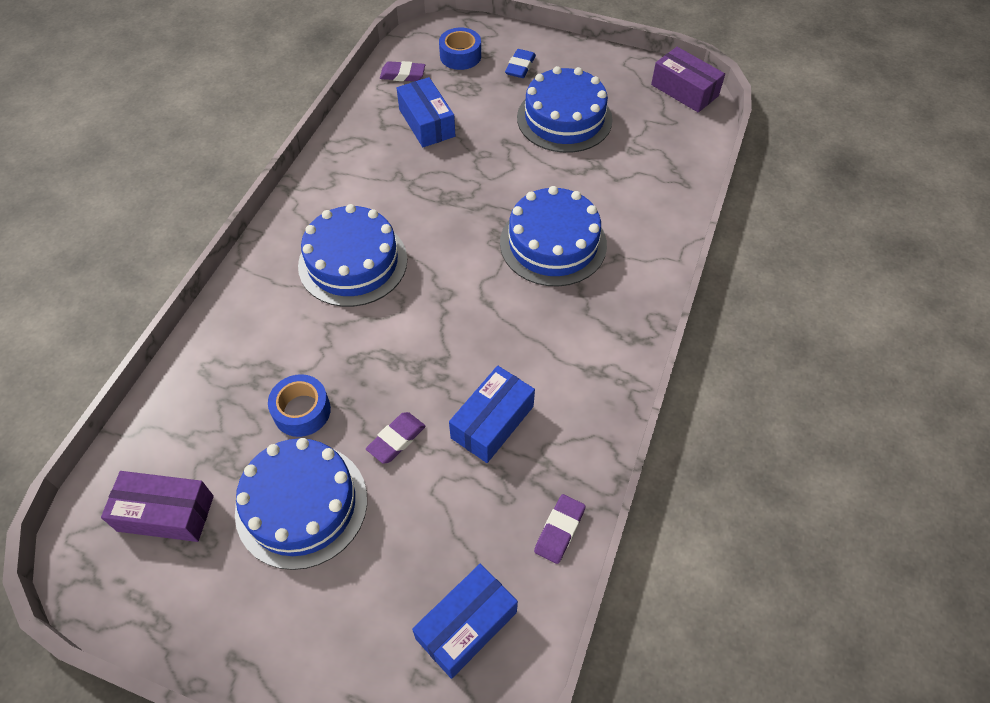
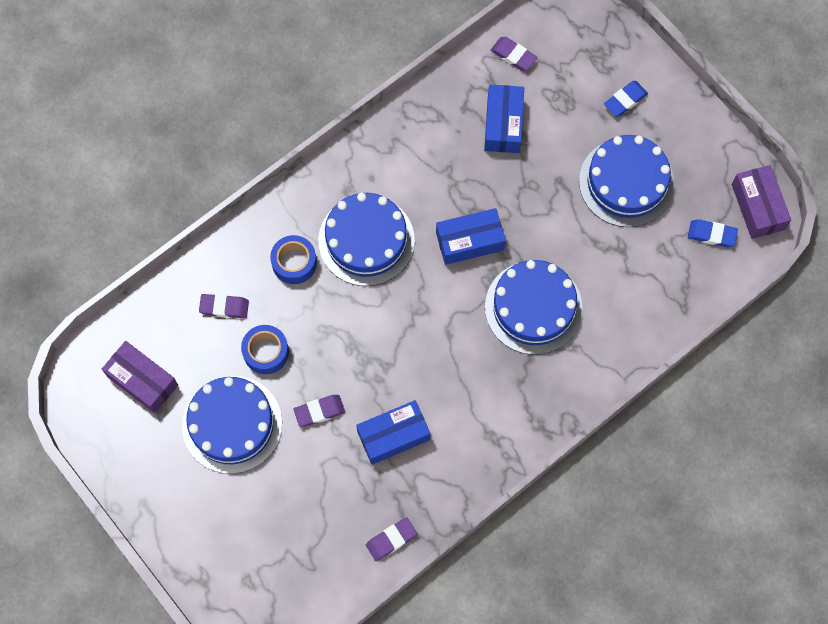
camera: 30 degrees right, 15 degrees up
(230, 390) = (224, 307): none -> purple eraser
(460, 56) = (578, 58): blue tape -> blue tape (294, 263)
(466, 625) = (294, 566): blue box -> blue box (469, 241)
(664, 123) = (711, 234): none -> blue eraser

